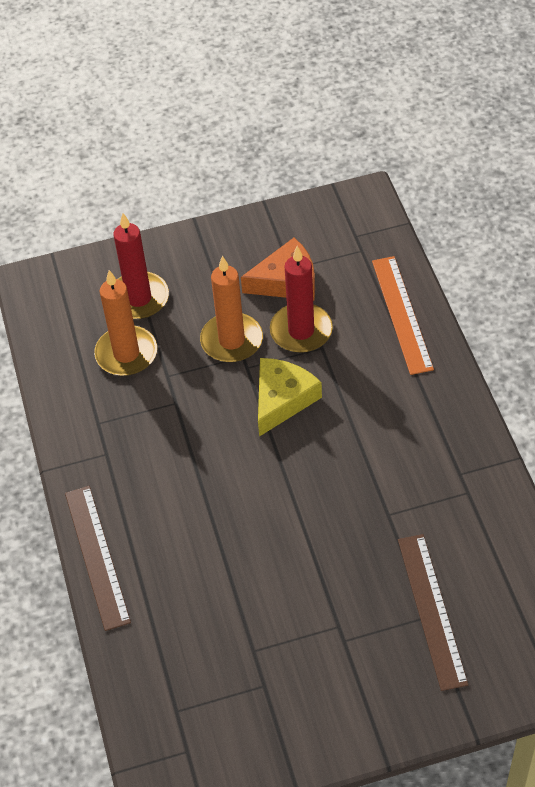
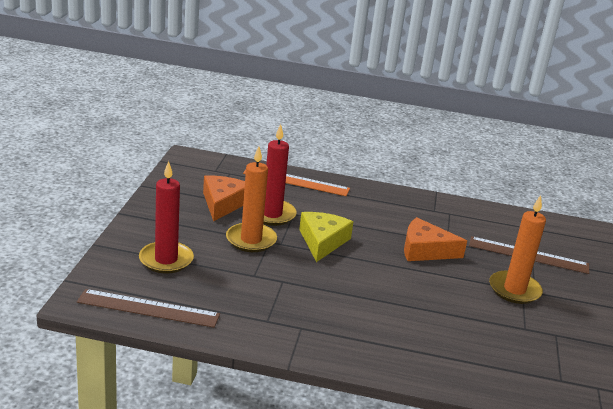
camera: 70 degrees left, 25 degrees down
(97, 556) = (397, 367): brown ruler -> brown ruler (148, 308)
(126, 354) = (213, 284): orange candle -> orange candle (514, 290)
(282, 399) = (322, 241): yellow cheese -> yellow cheese turned 45 degrees clockwise
(347, 499) = (425, 250): none -> orange cheese

